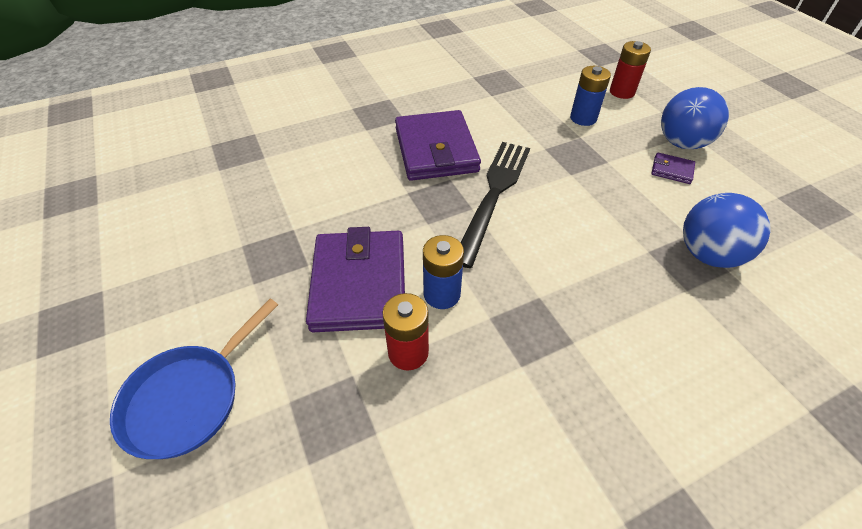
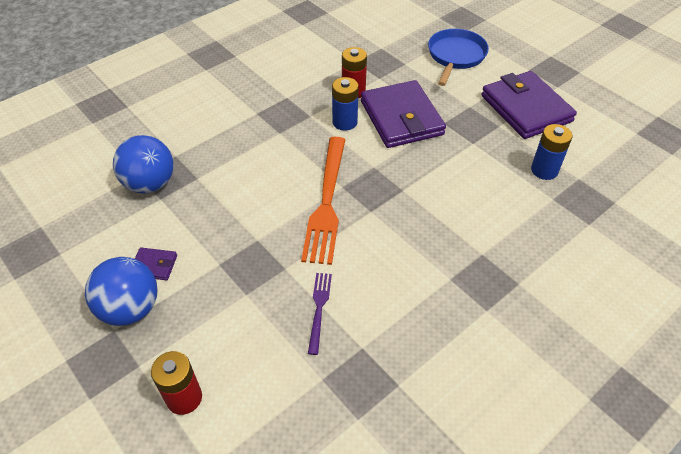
camera: 165 degrees right, 0 degrees up
(436, 150) = (397, 241): purple wallet -> purple wallet (526, 108)
(494, 194) = (326, 203): black fork -> orange fork
(519, 119) = (319, 308): none -> purple fork
(583, 118) = (241, 327): blue battery -> blue battery (544, 170)

